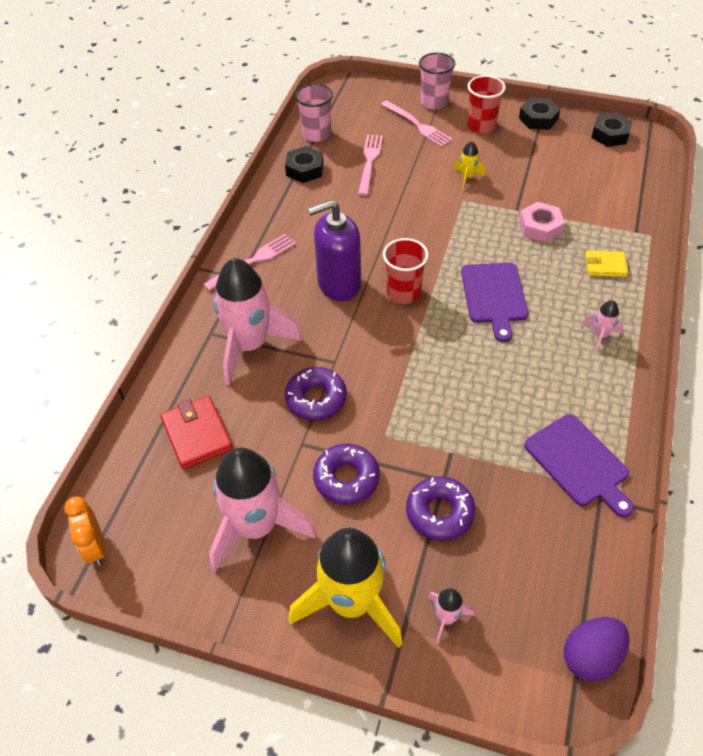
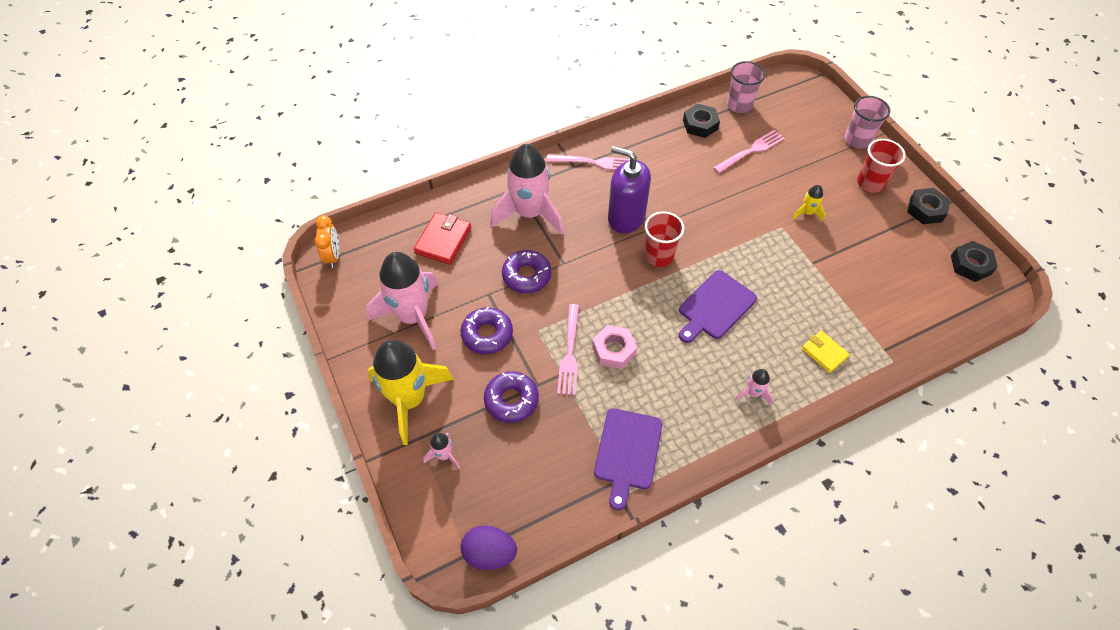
camera: 45 degrees right, 5 degrees up
(95, 547) = (333, 256): orange clock -> orange clock turned 150 degrees clockwise
(418, 125) = (821, 149): pink fork -> pink fork (570, 353)
(540, 227) = (813, 288): pink nut -> pink nut (614, 350)

